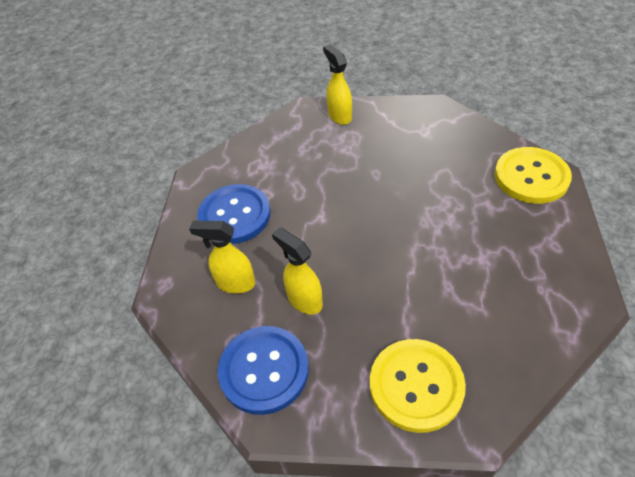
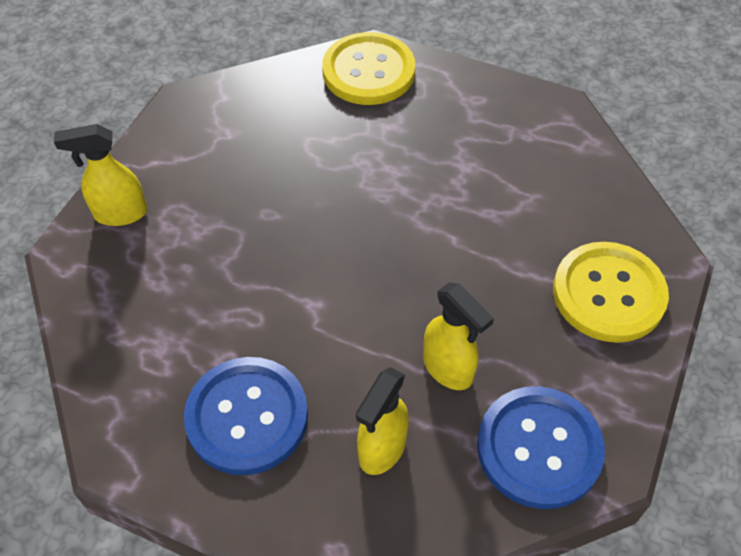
camera: 75 degrees left, 5 degrees up
(304, 300) = (448, 369): yellow spray bottle -> yellow spray bottle turned 105 degrees counterclockwise

